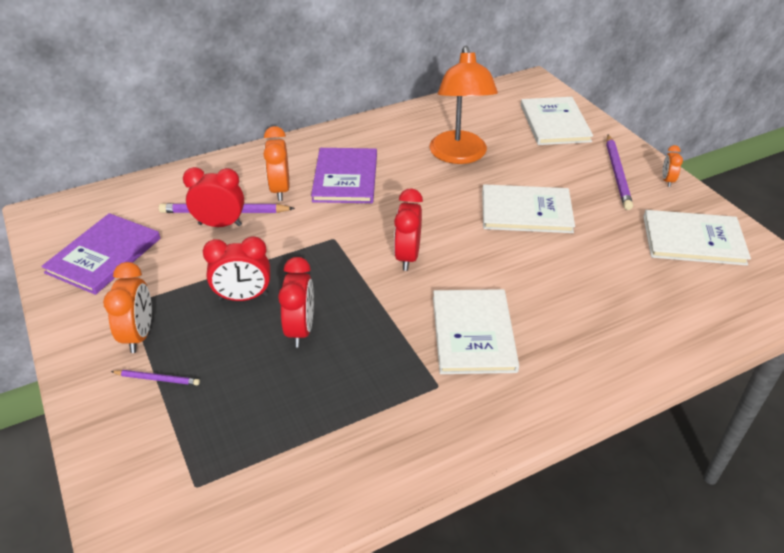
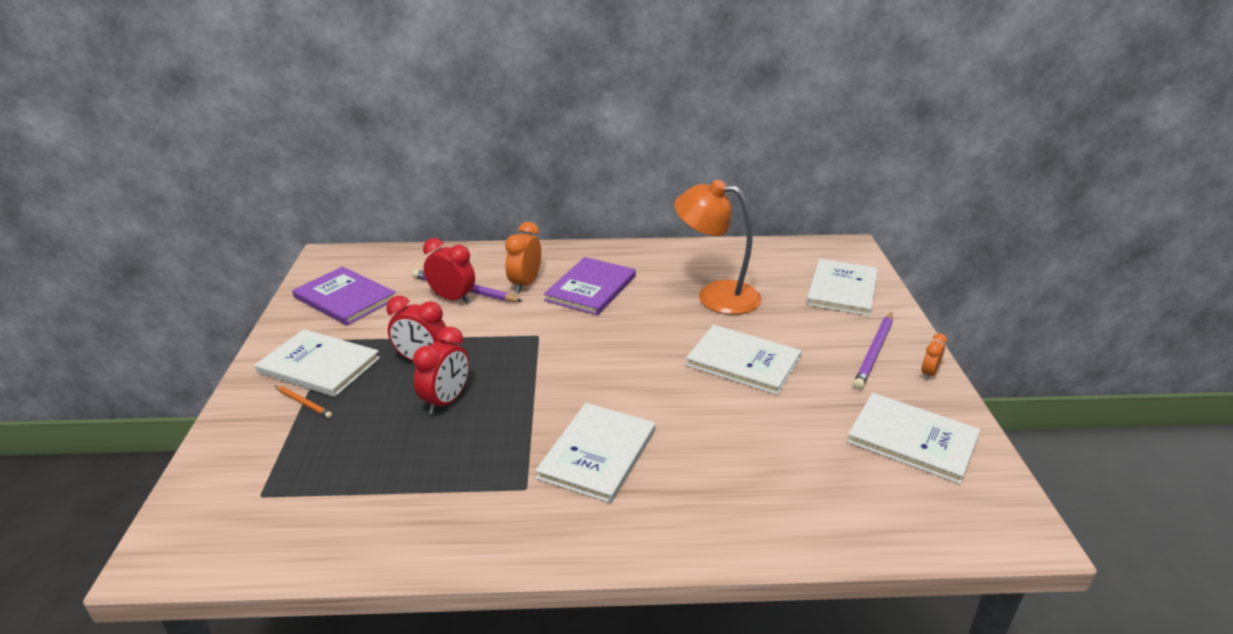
camera: 25 degrees right, 10 degrees down
(104, 255) = (345, 298): purple book -> purple book turned 75 degrees clockwise
(139, 335) = (319, 365): orange clock -> white book
(157, 379) = (303, 403): purple pencil -> orange pencil
(407, 257) = (591, 369): red clock -> none
(459, 156) = (715, 295): orange lamp -> orange lamp turned 90 degrees clockwise

